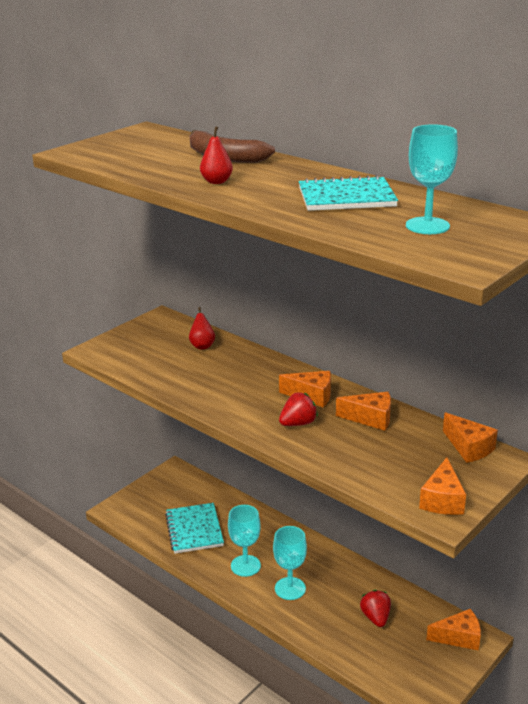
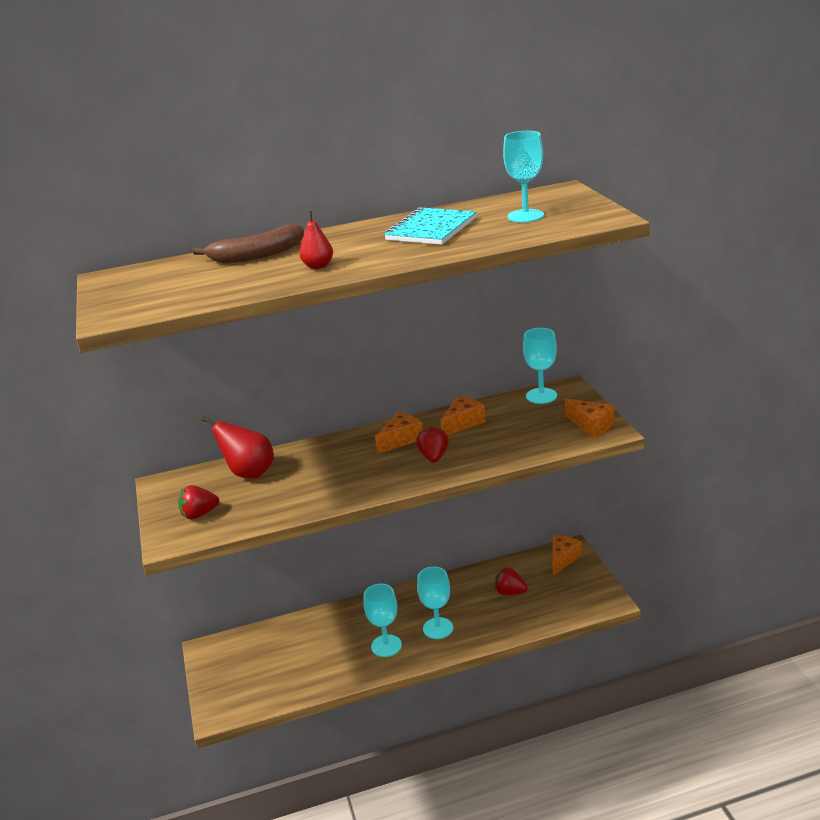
camera: 55 degrees left, 0 degrees up
(133, 348) = (199, 514): none -> red strawberry
(194, 530) = (307, 664): turquoise notebook -> none
(202, 346) = (249, 473): red pear -> red pear, size x1.68
(469, 447) = (541, 396): orange cheese -> turquoise goblet

